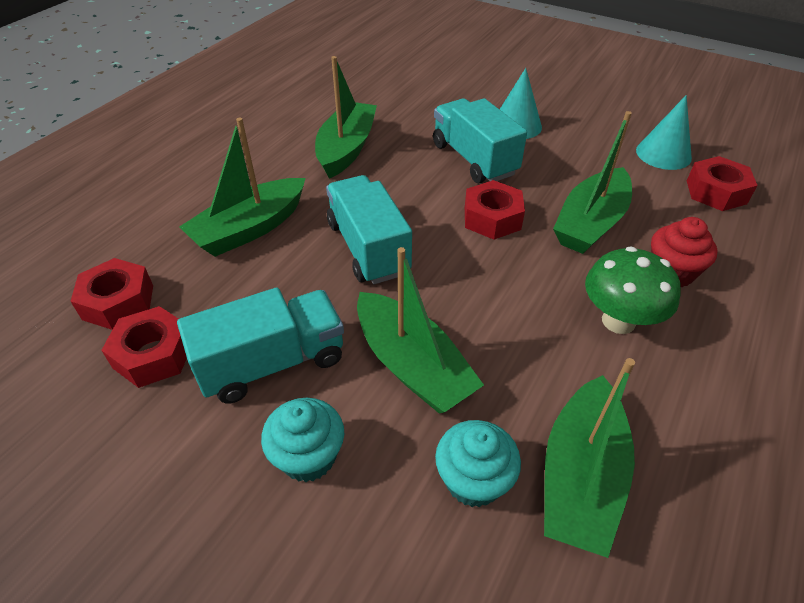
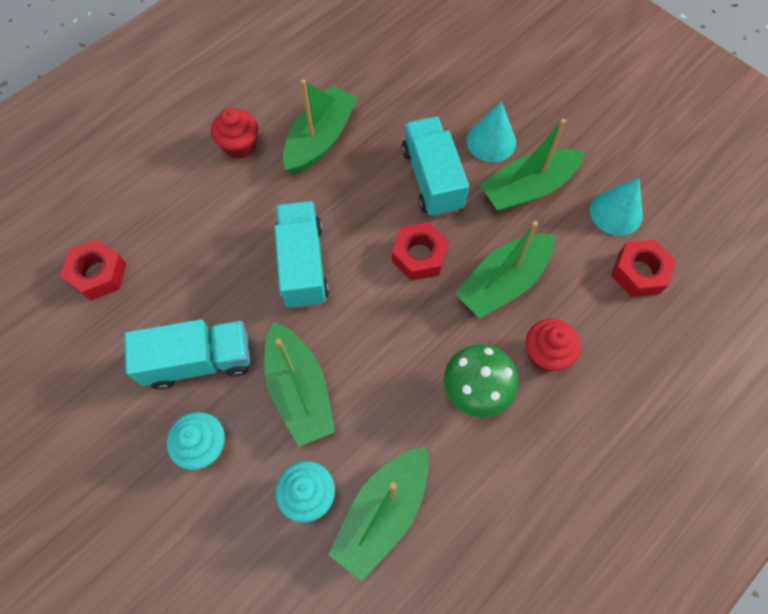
camera: 15 degrees right, 20 degrees up
(153, 354) = (116, 331): red nut -> none
(250, 229) = (213, 219): green boat -> green boat (528, 188)
(262, 167) = (240, 146): none -> red cupcake

